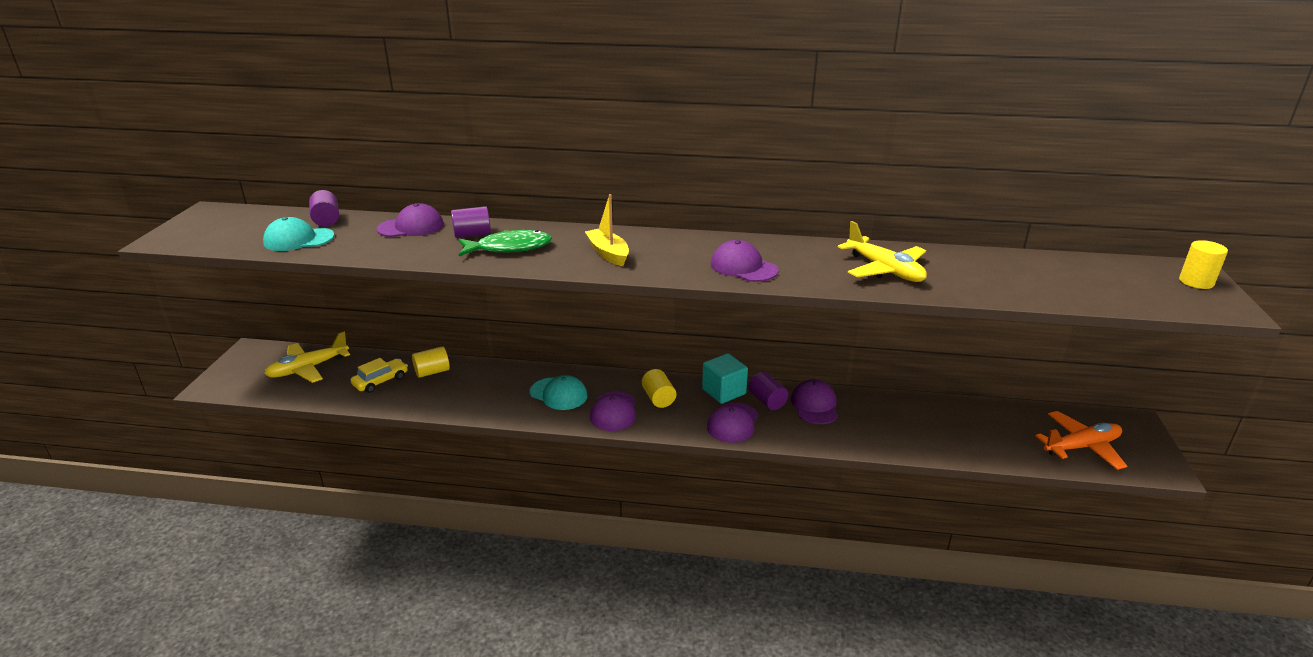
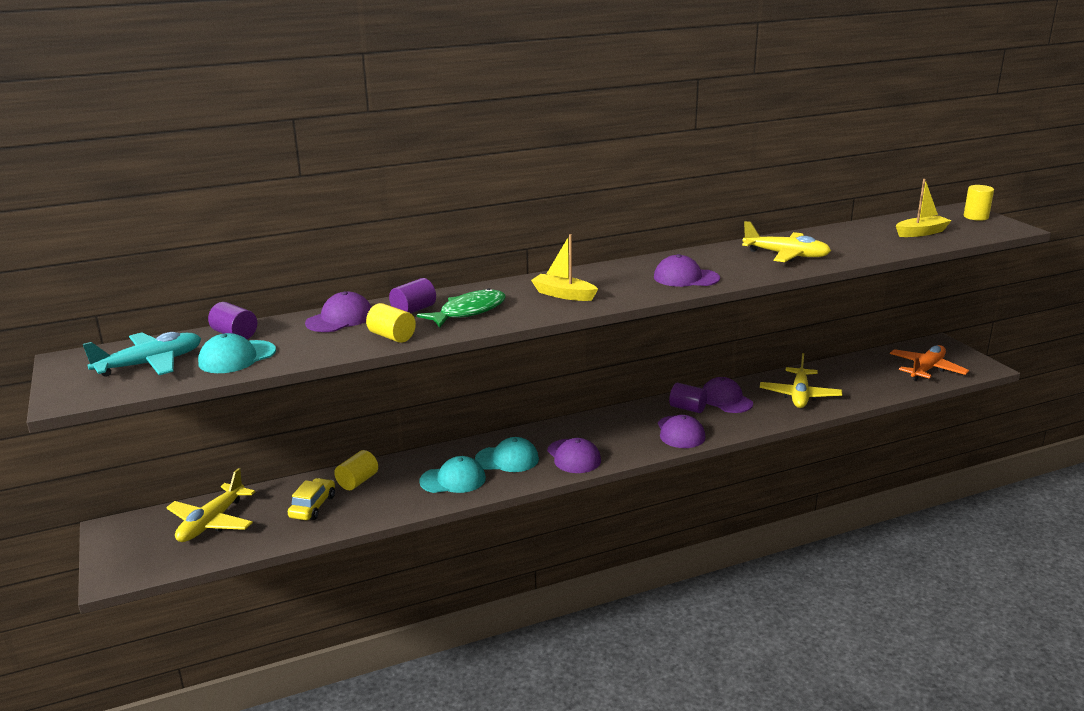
camera: 30 degrees left, 5 degrees down
(243, 228) = (150, 364): none -> turquoise plane
(498, 397) = (453, 480): none -> turquoise cap
(658, 398) = (599, 434): yellow cylinder -> yellow cylinder (392, 336)
(724, 391) = (645, 412): turquoise cube -> none
(897, 427) = (800, 395): none -> yellow plane
(1089, 284) = (921, 233): none -> yellow boat

